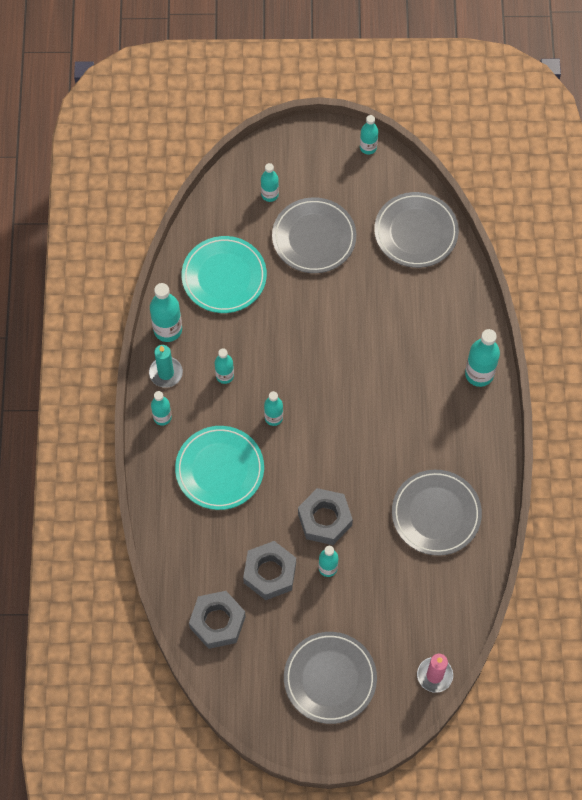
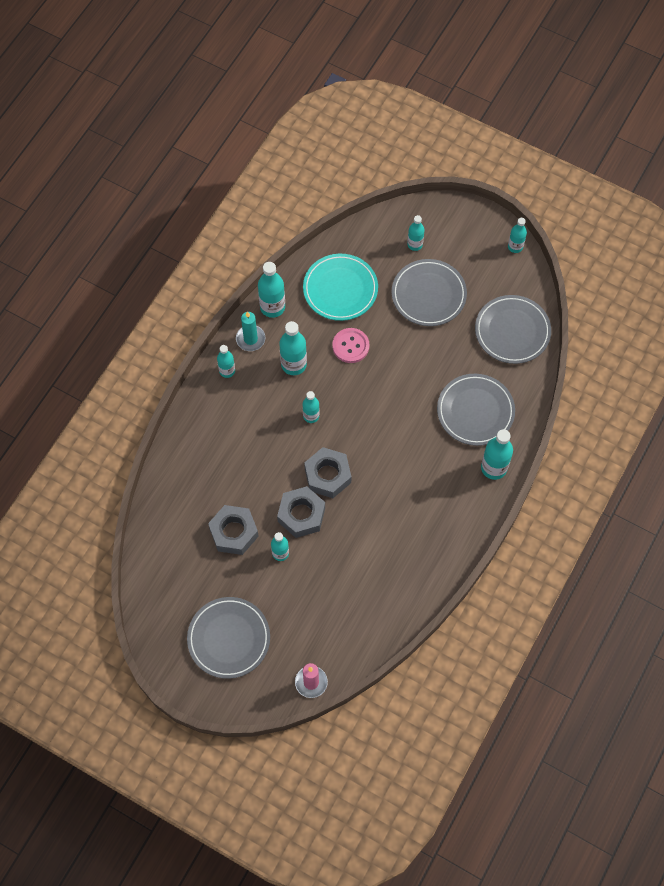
camera: 30 degrees right, 0 degrees up
(217, 622) = (171, 547): grey nut -> grey nut (327, 475)
(219, 469) = (245, 433): turquoise plate -> none
(225, 376) = (293, 364): turquoise bottle -> turquoise bottle, size x1.60
(269, 328) = (350, 346): none -> pink button
(436, 514) = (391, 558): grey plate -> grey plate (475, 411)

